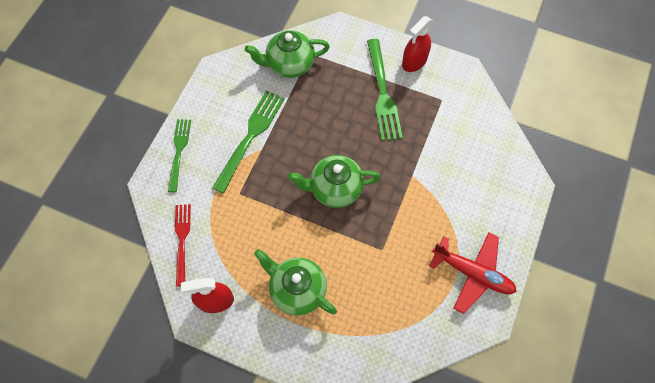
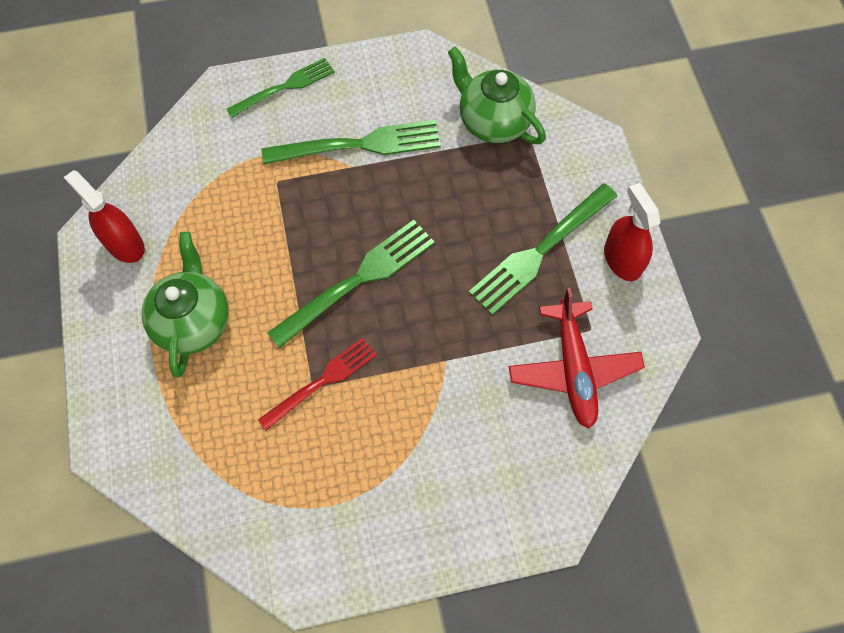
camera: 55 degrees right, 0 degrees up
(182, 241) = (176, 163): red fork -> red fork (322, 381)
(335, 189) = (358, 280): green teapot -> green fork
(414, 61) = (622, 260): red spray bottle -> red spray bottle turned 60 degrees clockwise
(472, 273) = (356, 523): red plane -> red plane (573, 369)

